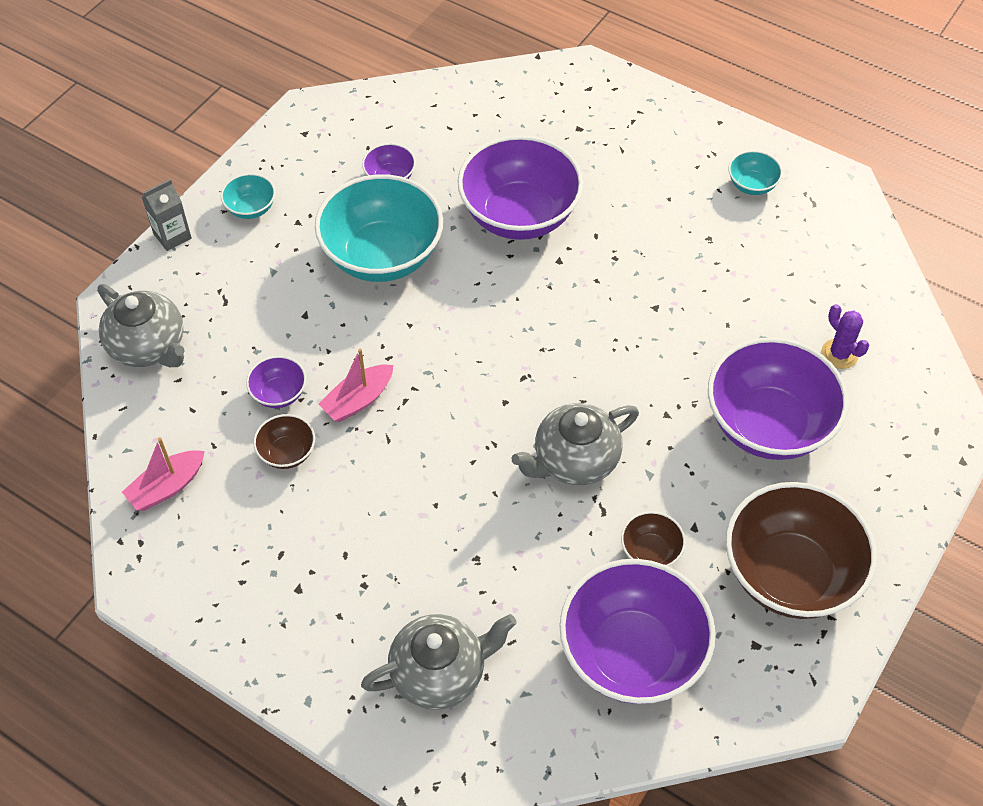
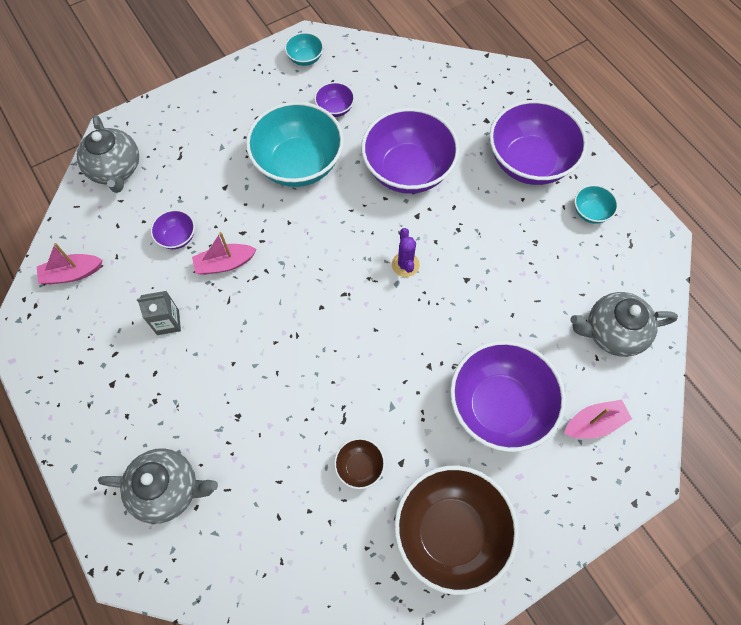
camera: 25 degrees right, 10 degrees up
(172, 236) = (172, 97): grey carton -> grey carton (168, 322)
(251, 208) = (232, 96): turquoise bowl -> turquoise bowl (305, 58)
(287, 453) = (159, 282): brown bowl -> none
(574, 460) = (345, 372): grey teapot -> grey teapot (613, 332)
(631, 653) = (303, 539): purple bowl -> purple bowl (529, 162)
(839, 354) = (584, 373): purple cactus -> purple cactus (405, 264)
(877, 400) = (594, 423): none -> pink boat

